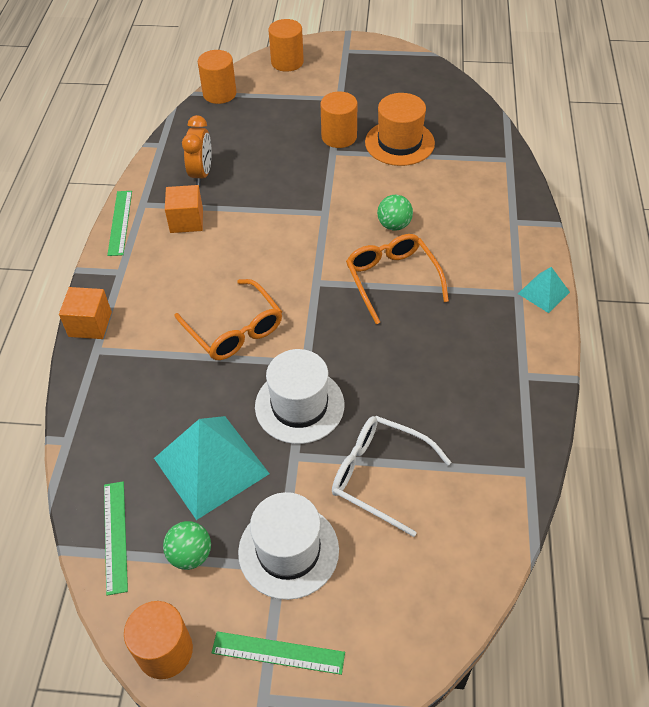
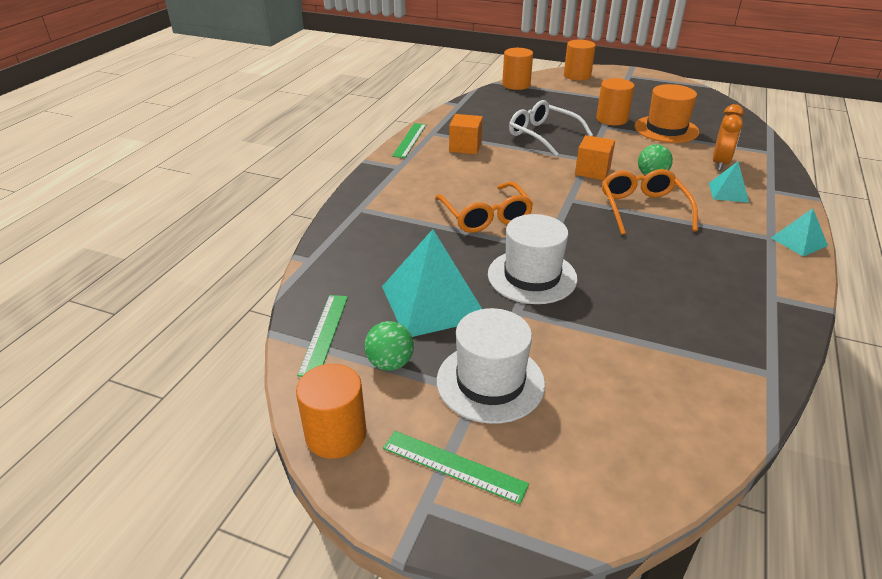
camera: 15 degrees right, 15 degrees down
(90, 324) = (361, 193): orange cube -> orange cube (592, 171)
(201, 174) = (487, 123): orange clock -> orange clock (720, 163)
(380, 476) = (602, 343): white glasses -> white glasses (543, 135)
(472, 234) = (728, 192): none -> turquoise pyramid

